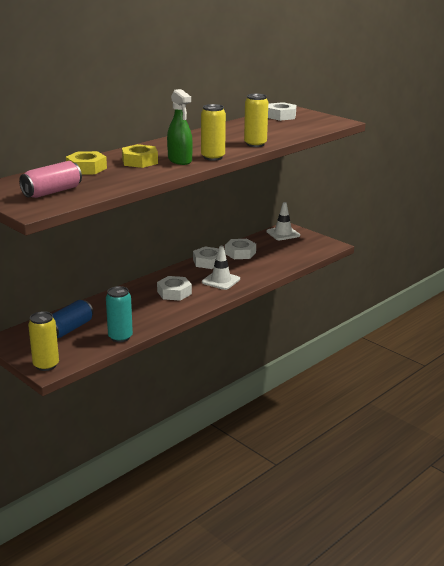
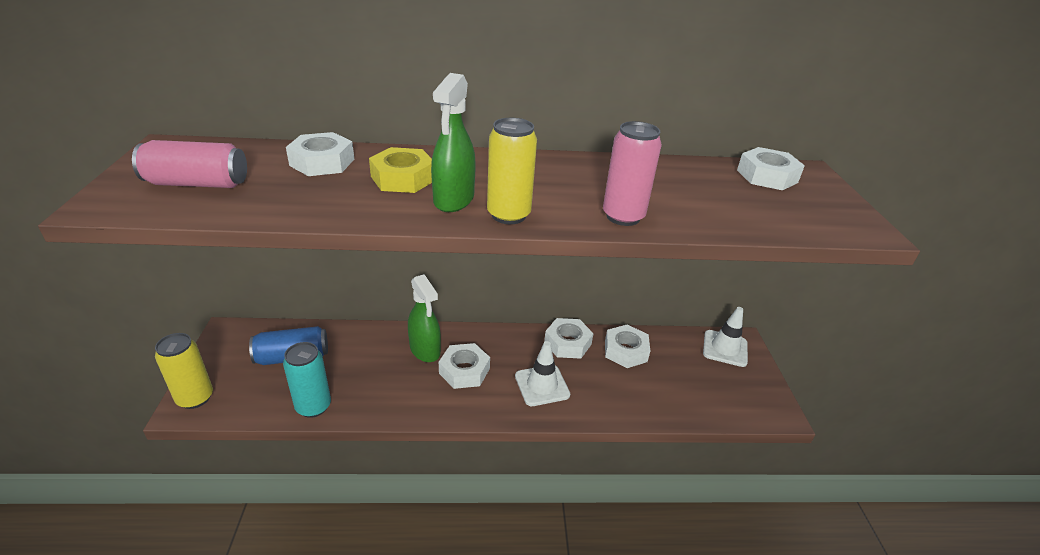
camera: 40 degrees right, 10 degrees up
(86, 168) = (322, 162): yellow nut -> white nut
(139, 295) = (425, 350): none -> green spray bottle
(255, 144) = (623, 217): yellow can -> pink can

